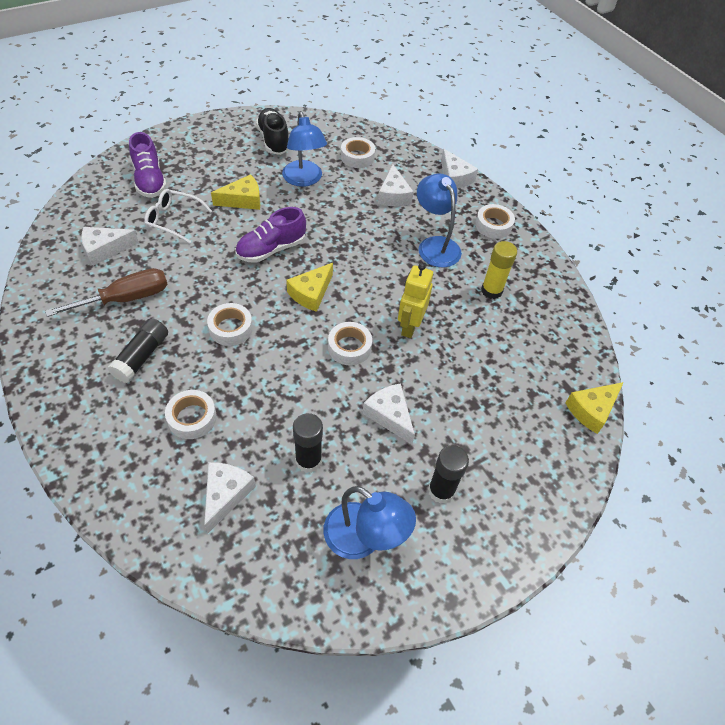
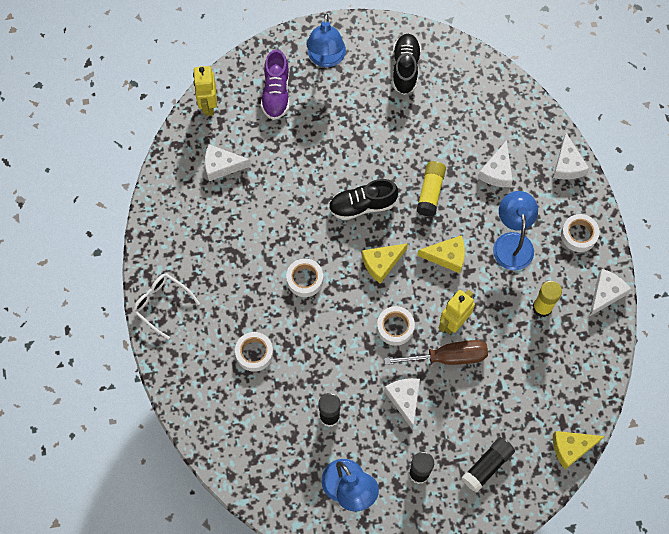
camera: 25 degrees right, 15 degrees up
(78, 203) = (208, 105): none -> yellow robot
(126, 299) = (228, 224): brown screwdriver -> brown screwdriver (448, 357)
(142, 356) = (229, 286): black glue stick -> black glue stick (487, 466)
(173, 220) = (286, 147): white glasses -> white glasses (161, 304)
(226, 495) = (262, 423): white cheese -> white cheese (605, 294)
(243, 200) = (354, 140): yellow cheese -> yellow cheese (447, 256)
(271, 249) = (362, 205): purple shoe -> black shoe
(304, 180) = (418, 129): blue lamp -> blue lamp (326, 58)
(336, 224) = (430, 192): none -> yellow glue stick
(357, 157) = (480, 112): white tape -> none

